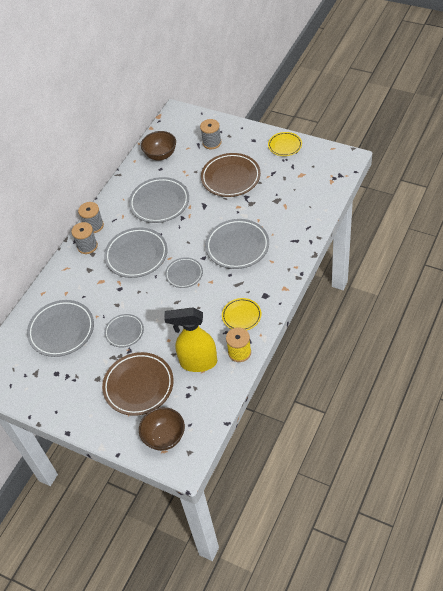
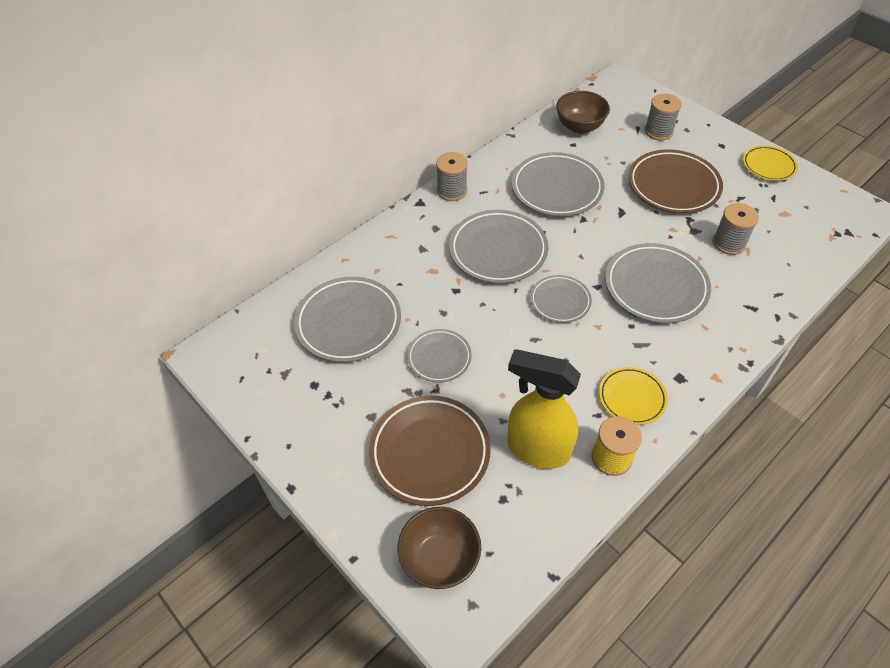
camera: 15 degrees right, 0 degrees up
(87, 246) = (432, 215): grey spool -> grey spool (728, 243)

